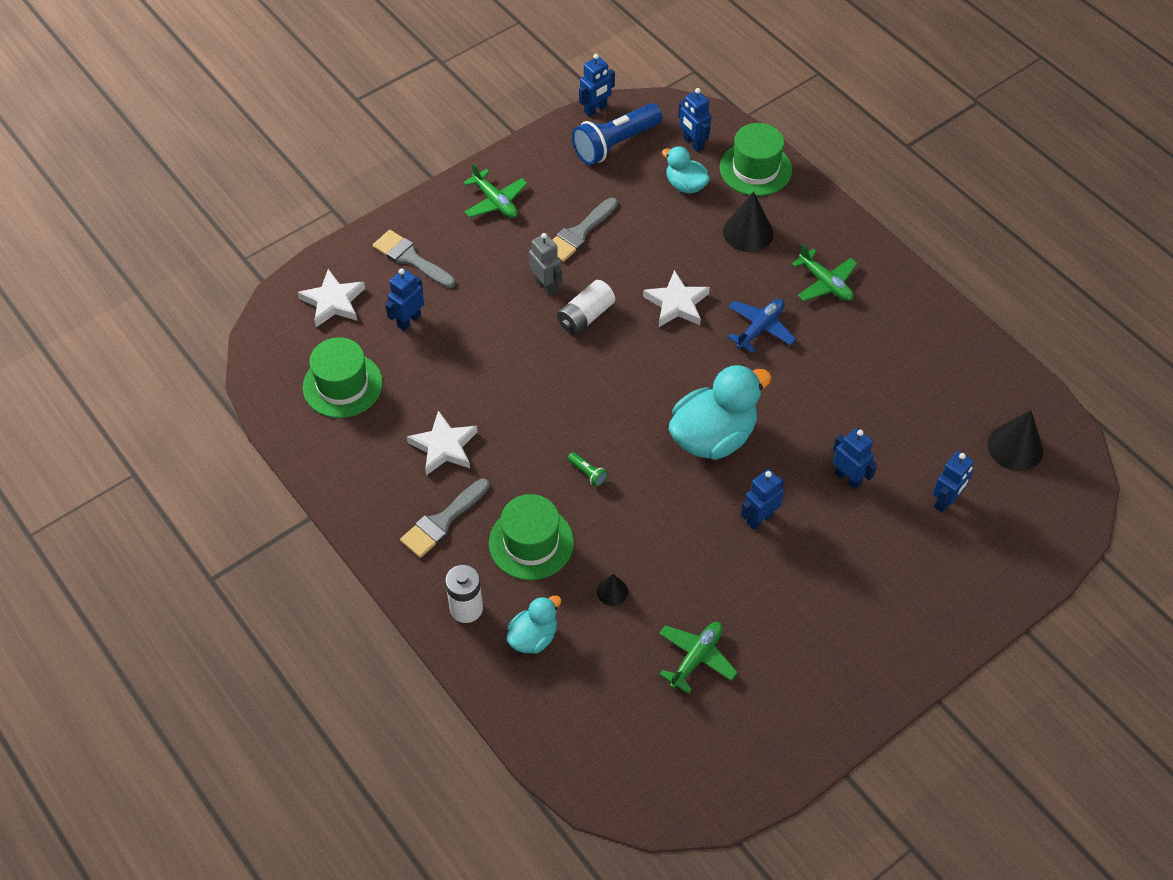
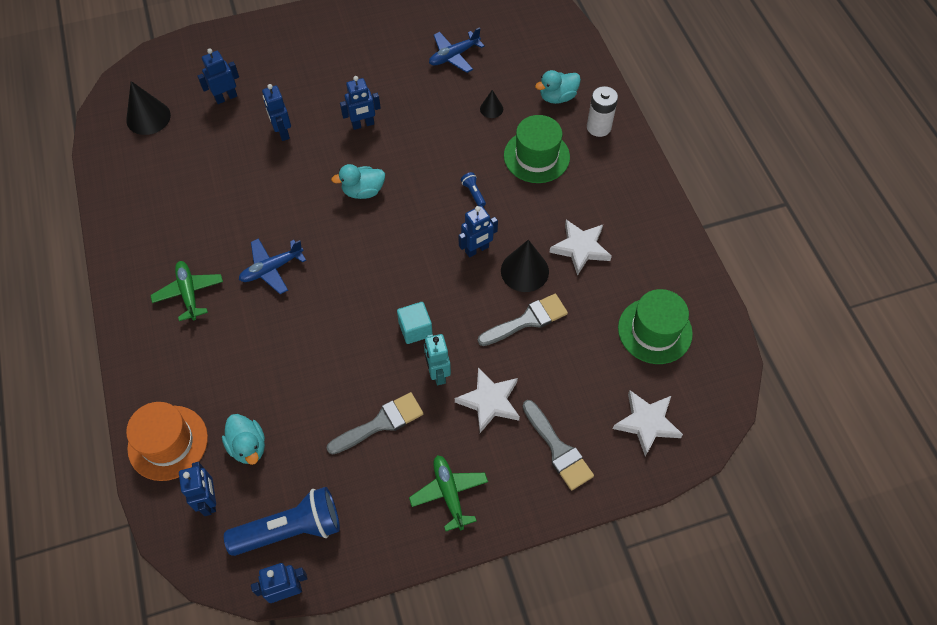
camera: 160 degrees left, 5 degrees up
(409, 321) = (578, 377): blue robot -> blue robot (477, 249)
(442, 521) = (598, 190): grey brush -> grey brush (527, 320)
(546, 286) = (438, 373): grey robot -> turquoise robot
(585, 316) = (415, 329): white battery -> turquoise cube
(587, 473) = (473, 193): green flashlight -> blue flashlight
(677, 303) = (329, 315): white star -> white star (489, 401)
(696, 658) = (454, 56): green plane -> blue plane
(713, 437) = (363, 191): turquoise duck -> turquoise duck, size x0.55
(748, 232) = (222, 369): black cone -> black cone (524, 271)
(755, 169) = (168, 442): green hat -> orange hat

